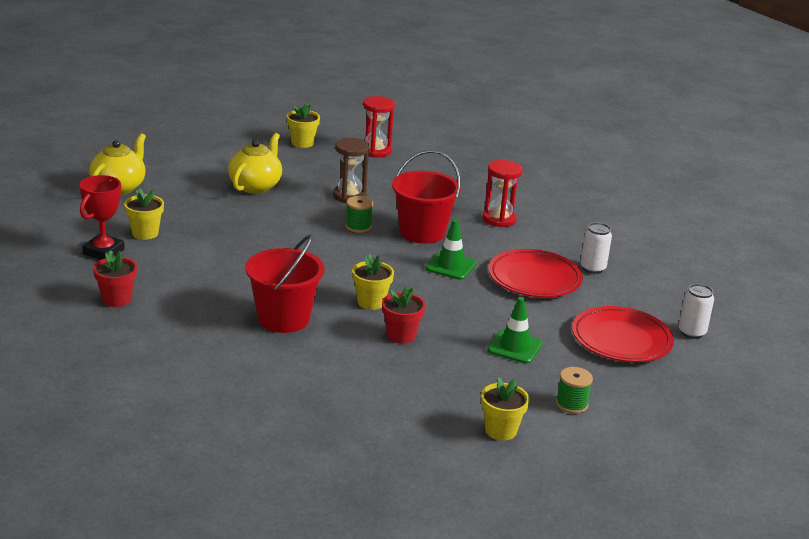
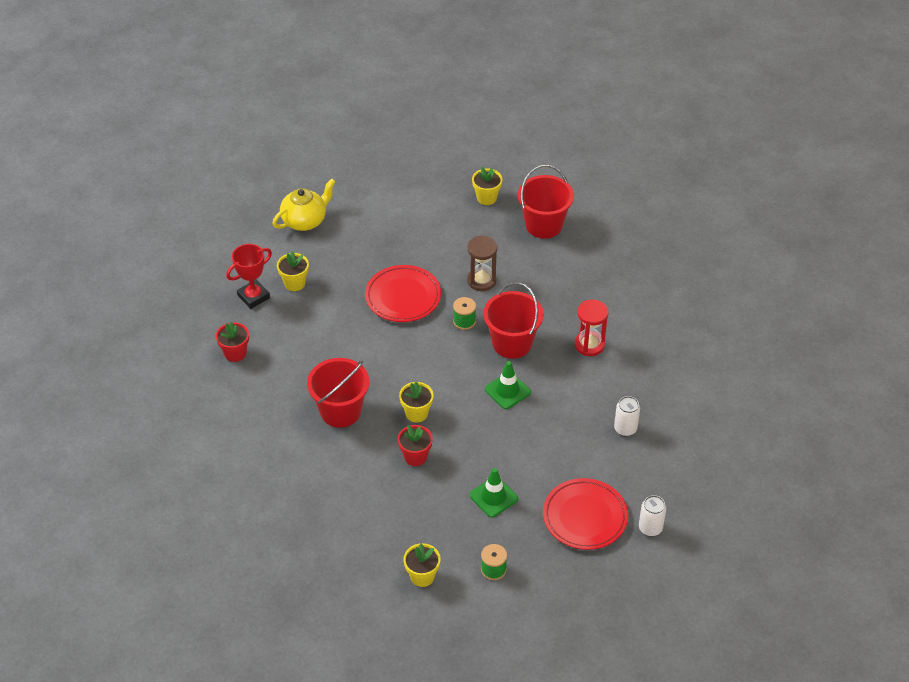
camera: 30 degrees right, 20 degrees up
(255, 186) = (412, 247): yellow teapot -> none
(376, 151) = (544, 225): red hourglass -> red bucket
(534, 278) = (566, 426): red plate -> red plate (403, 297)

